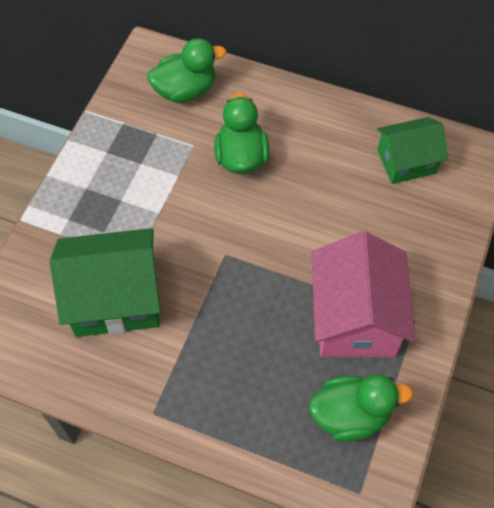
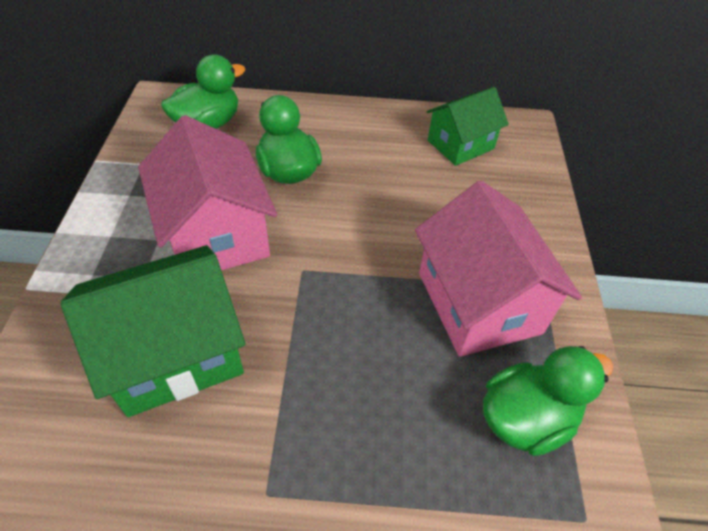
camera: 20 degrees left, 10 degrees down
(167, 205) = (216, 234): none -> pink house

